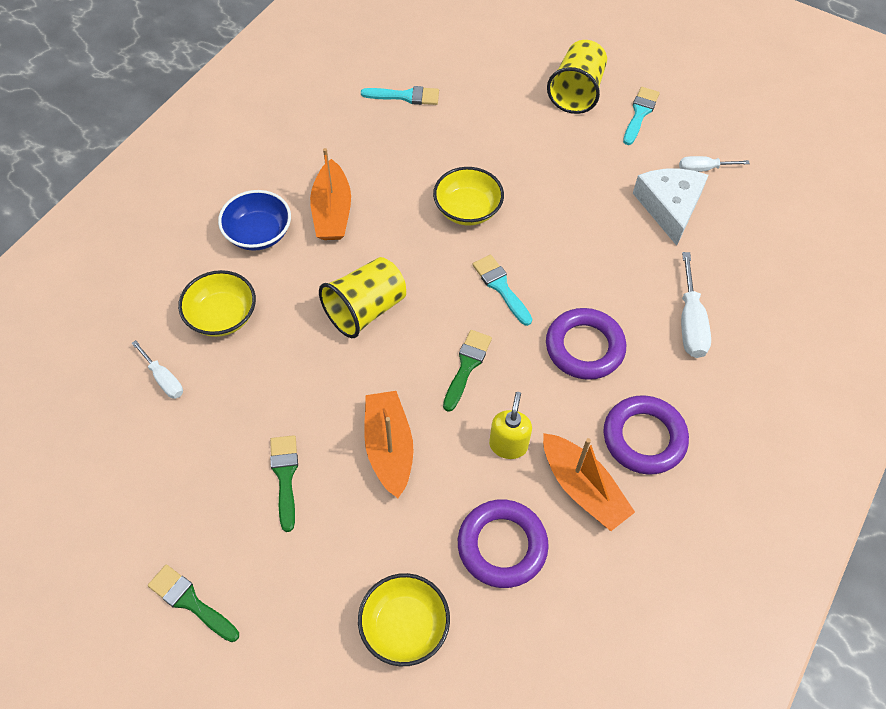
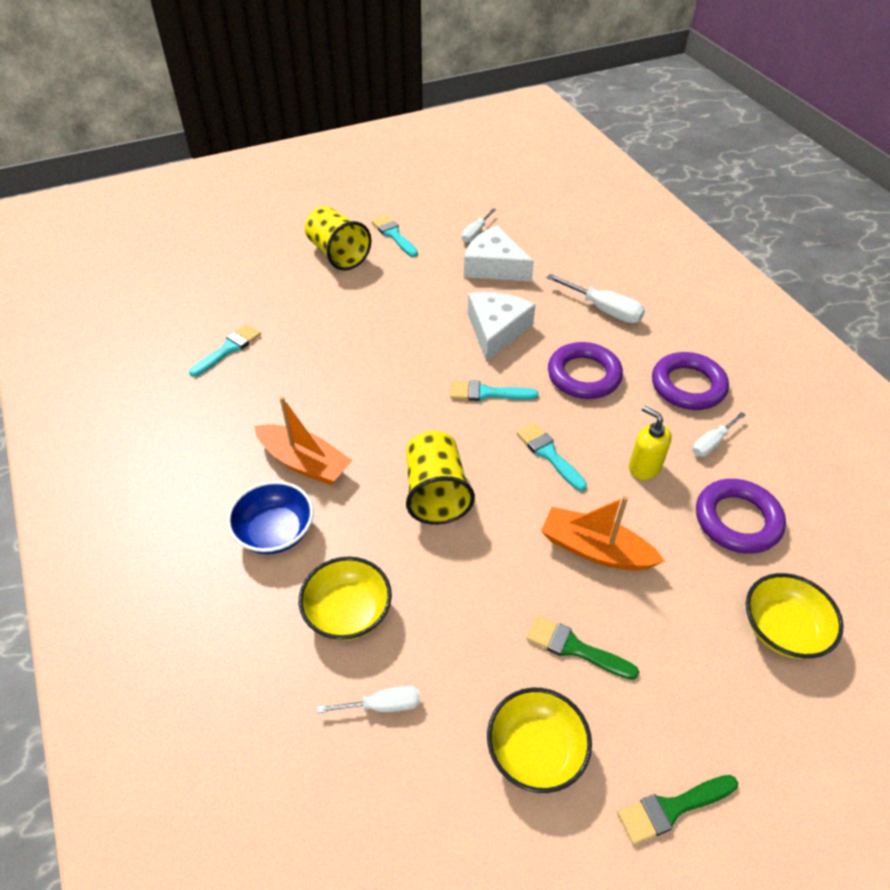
camera: 55 degrees left, 10 degrees down
(467, 210) = (390, 373): yellow bowl -> yellow bowl (535, 750)
(467, 366) = (549, 454): green brush -> turquoise brush
(582, 488) = (712, 443): orange boat -> white screwdriver
(583, 253) = (496, 330): none -> white cheese

